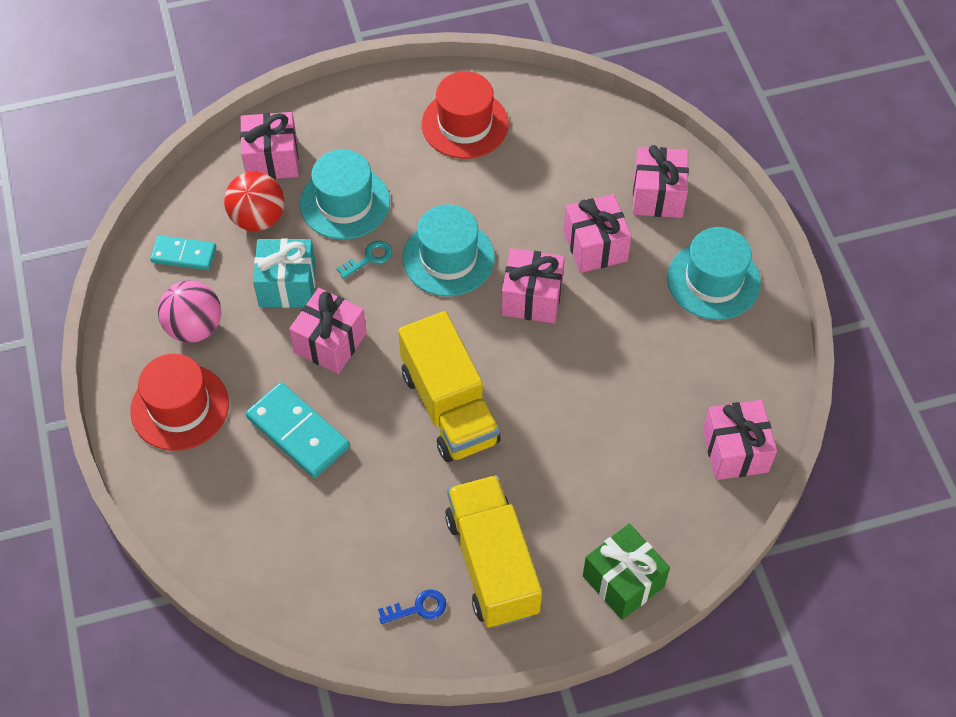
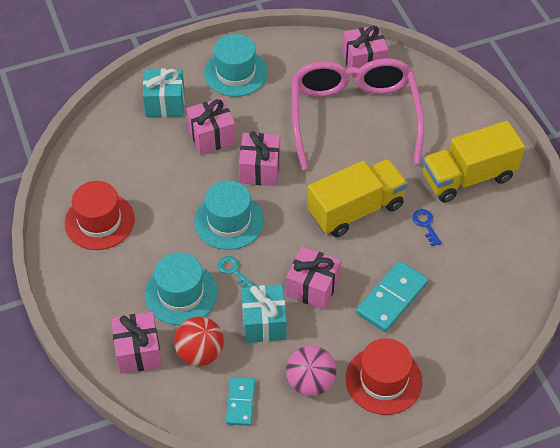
camera: 95 degrees left, 5 degrees down
(418, 608) = (508, 213): blue key -> blue key (425, 225)
(620, 424) = (354, 117): none -> pink glasses
(623, 581) = (464, 112): green gift -> none
(657, 195) = (165, 103): pink gift -> turquoise gift

